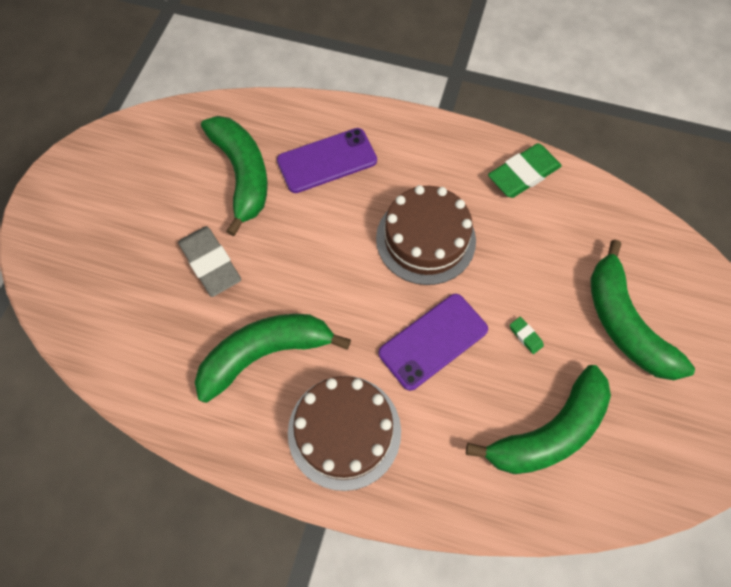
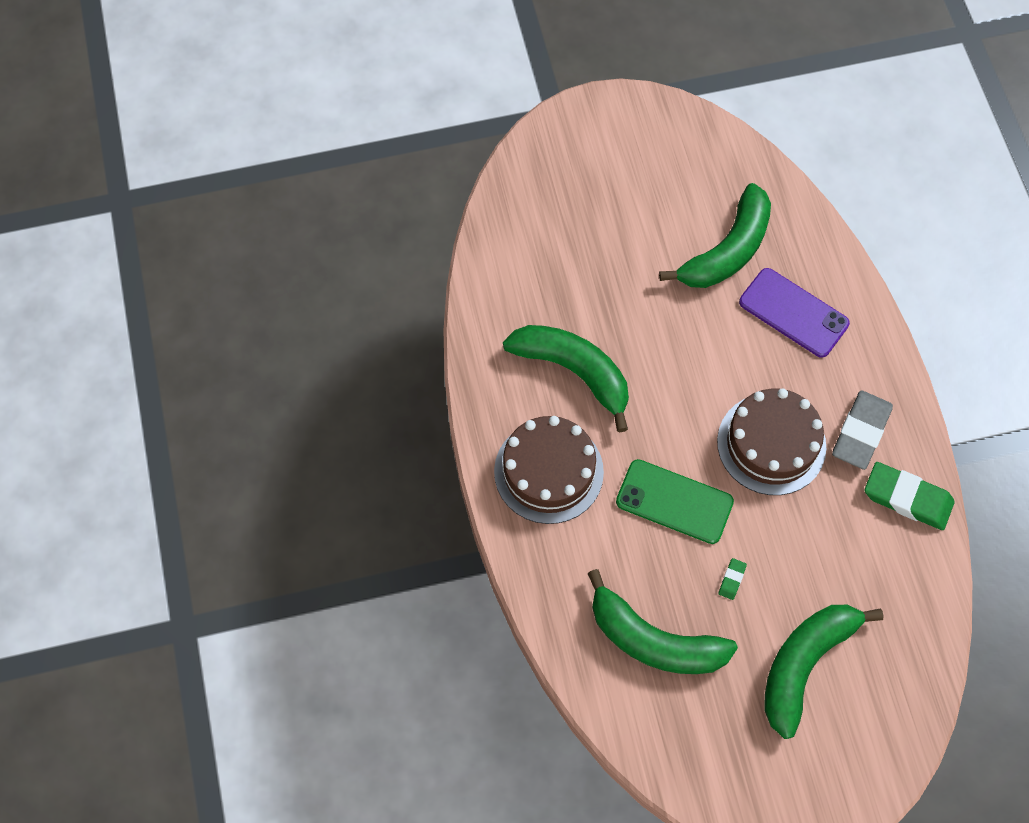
camera: 60 degrees right, 0 degrees up
(211, 263) = (624, 279): grey eraser -> grey eraser (861, 432)
(433, 341) = (674, 501): purple phone -> green phone

